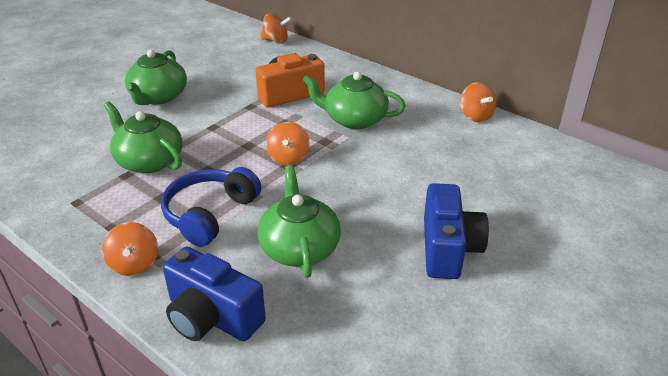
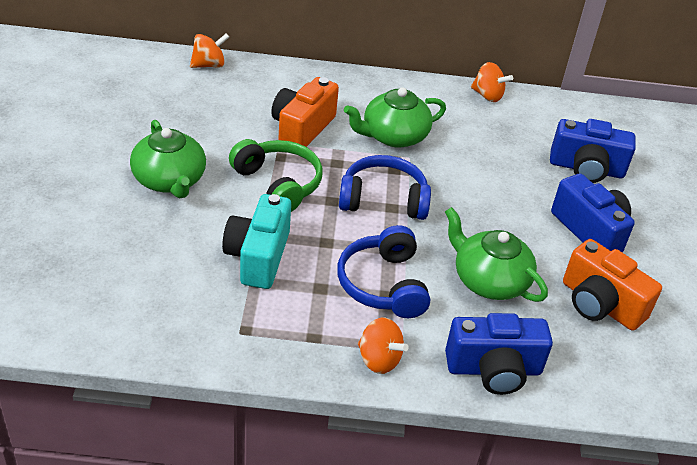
camera: 40 degrees left, 5 degrees up
(149, 161) = (258, 257): green teapot -> turquoise camera
(224, 122) = (278, 184): none -> green headphones
(288, 158) = (383, 200): orange spinning top -> blue headphones
(381, 312) = (600, 304): none -> orange camera
(507, 198) = (586, 168): none -> blue camera

